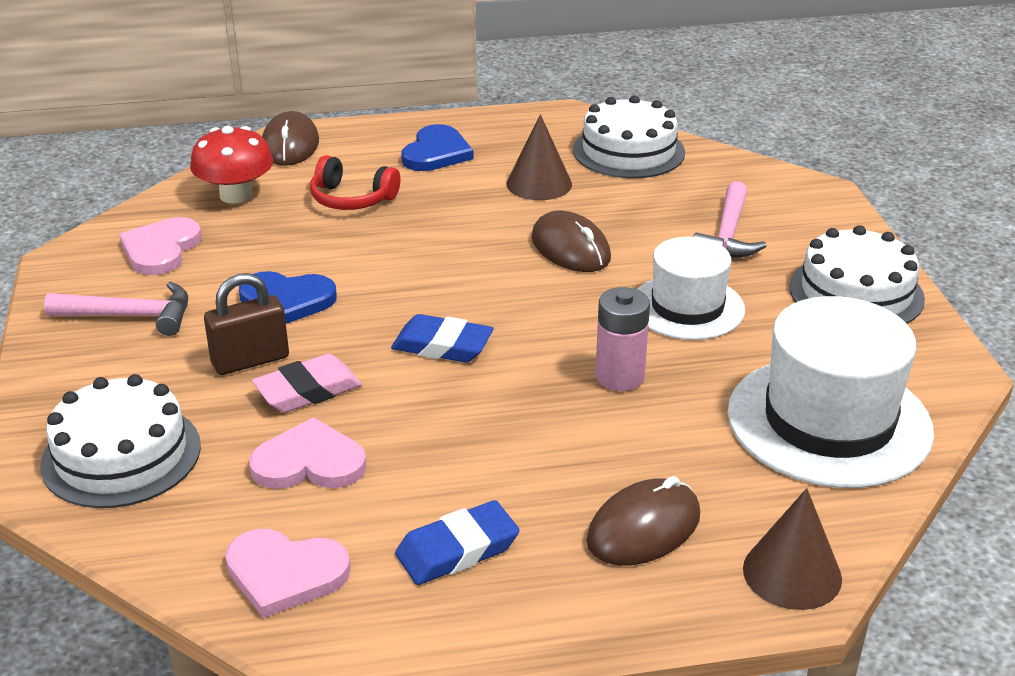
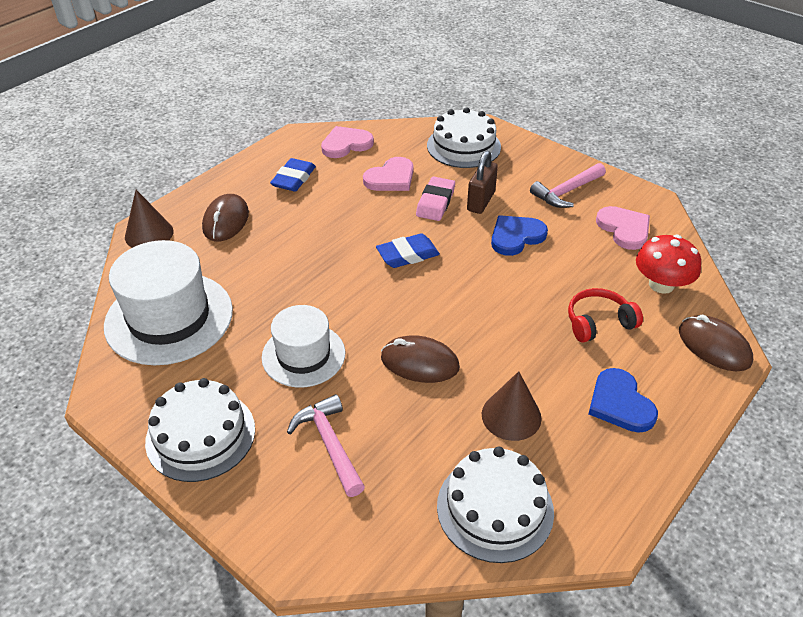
camera: 140 degrees right, 10 degrees up
(619, 377) = (300, 285): pink battery -> none

